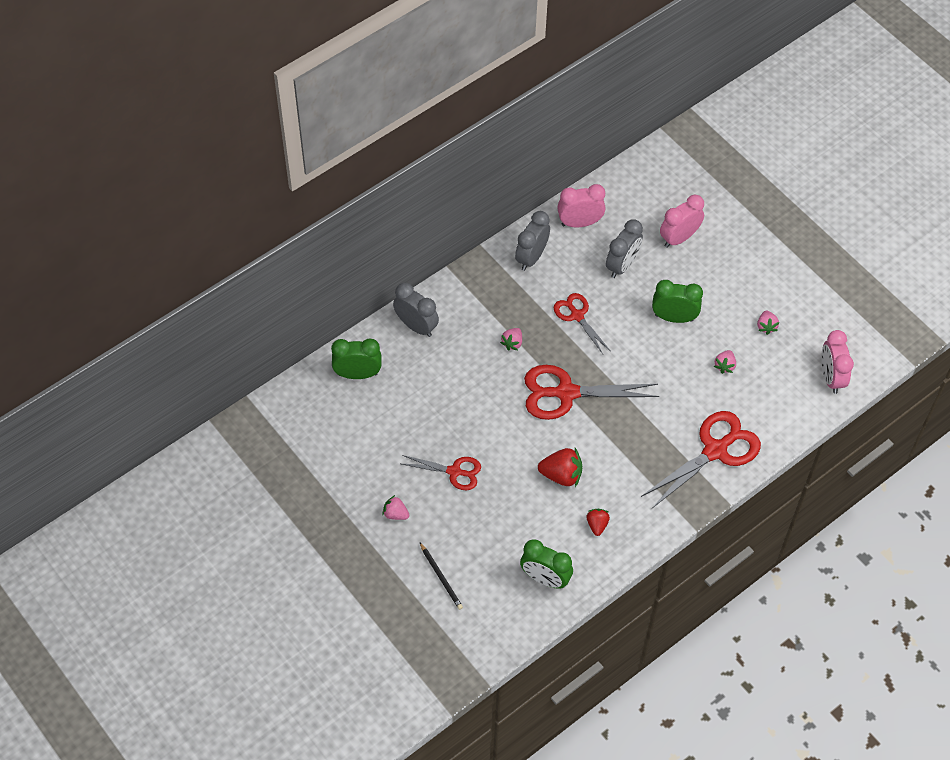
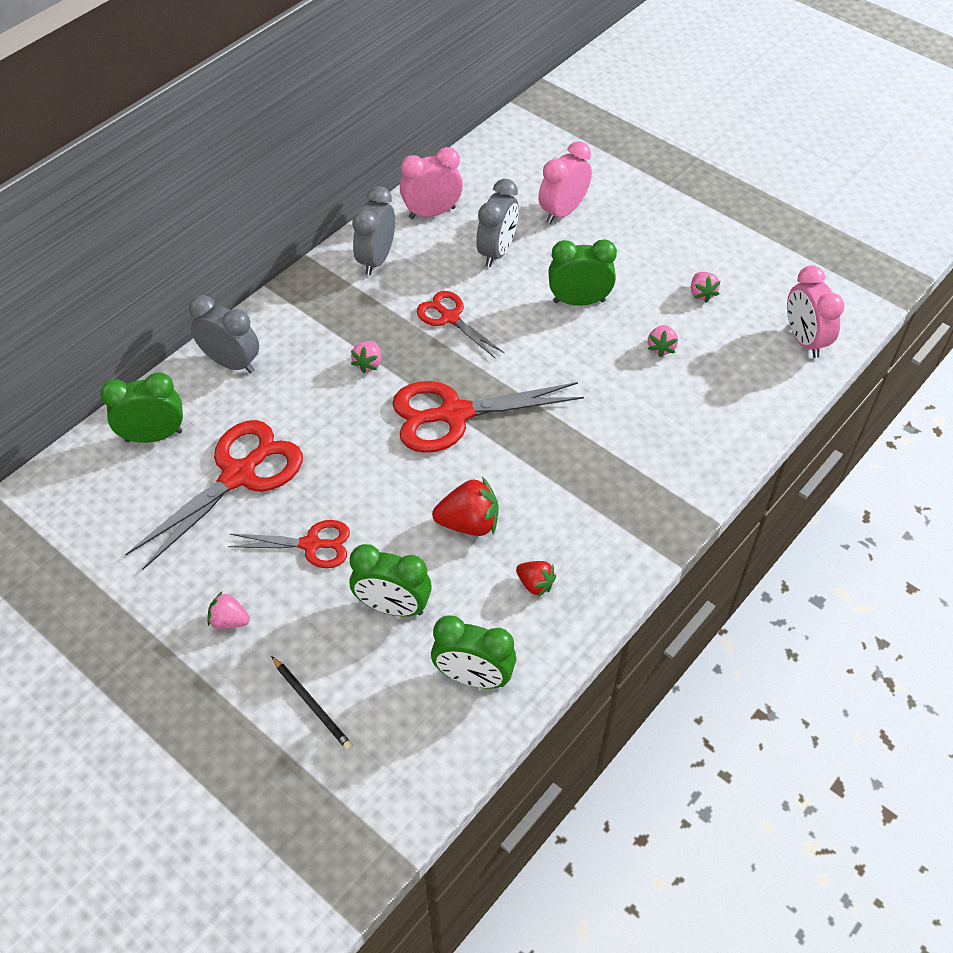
camera: 10 degrees left, 5 degrees down
(501, 523) = (393, 607): none -> green clock
(597, 525) = (535, 584): red strawberry -> red strawberry turned 135 degrees clockwise
(715, 450) = (678, 455): red scissors -> red scissors (239, 475)

